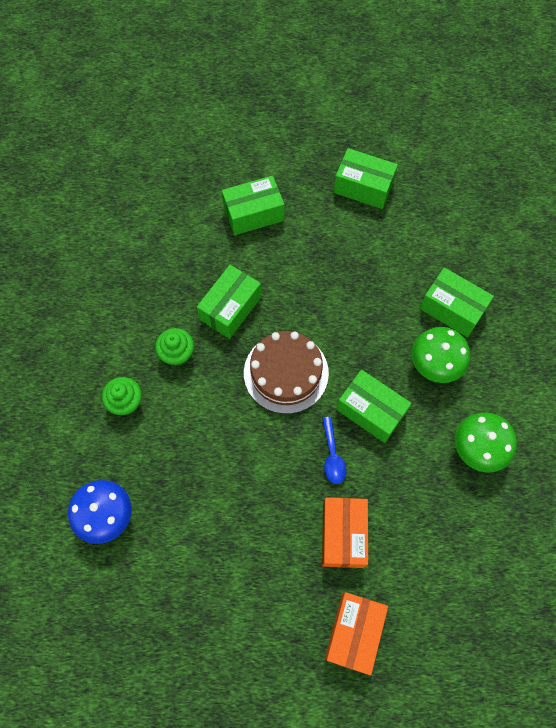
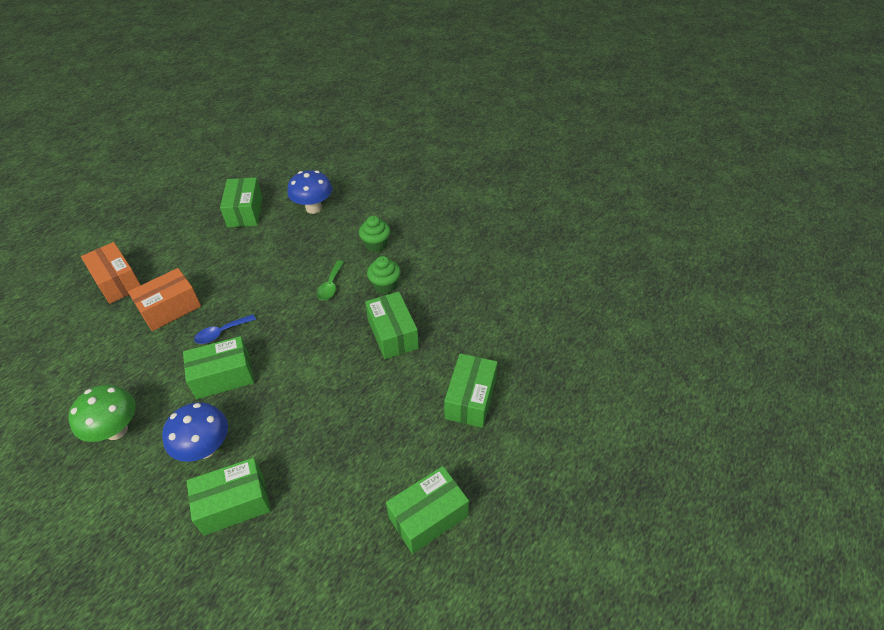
camera: 125 degrees right, 20 degrees down
(161, 594) = (245, 212): none -> green box
(210, 404) = (330, 285): none -> green spoon
(286, 373) = (307, 340): brown cake -> none
(332, 456) = (221, 333): blue spoon -> blue spoon turned 60 degrees counterclockwise
(343, 535) = (170, 308): orange box -> orange box turned 75 degrees counterclockwise
(434, 365) = (205, 448): green mushroom -> blue mushroom

